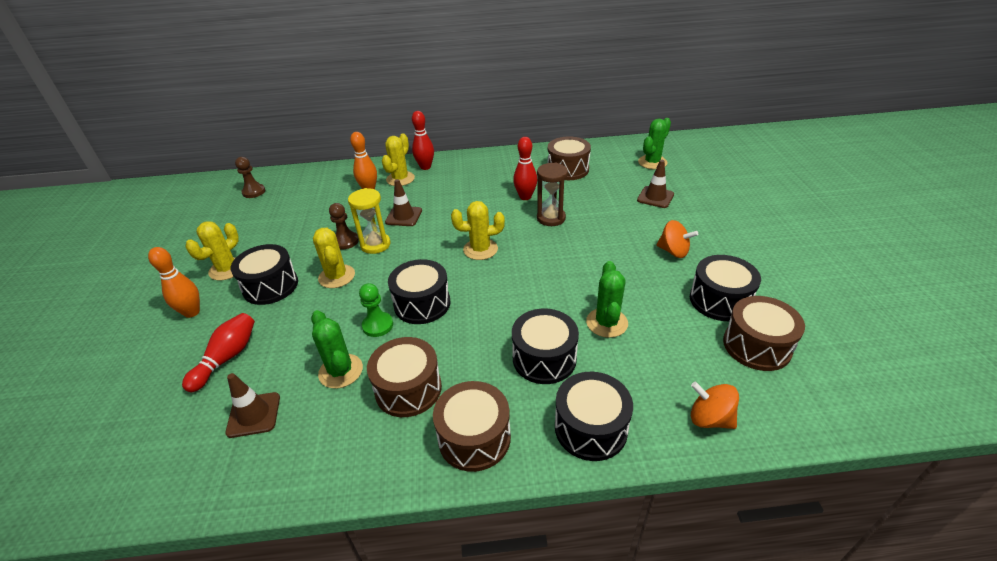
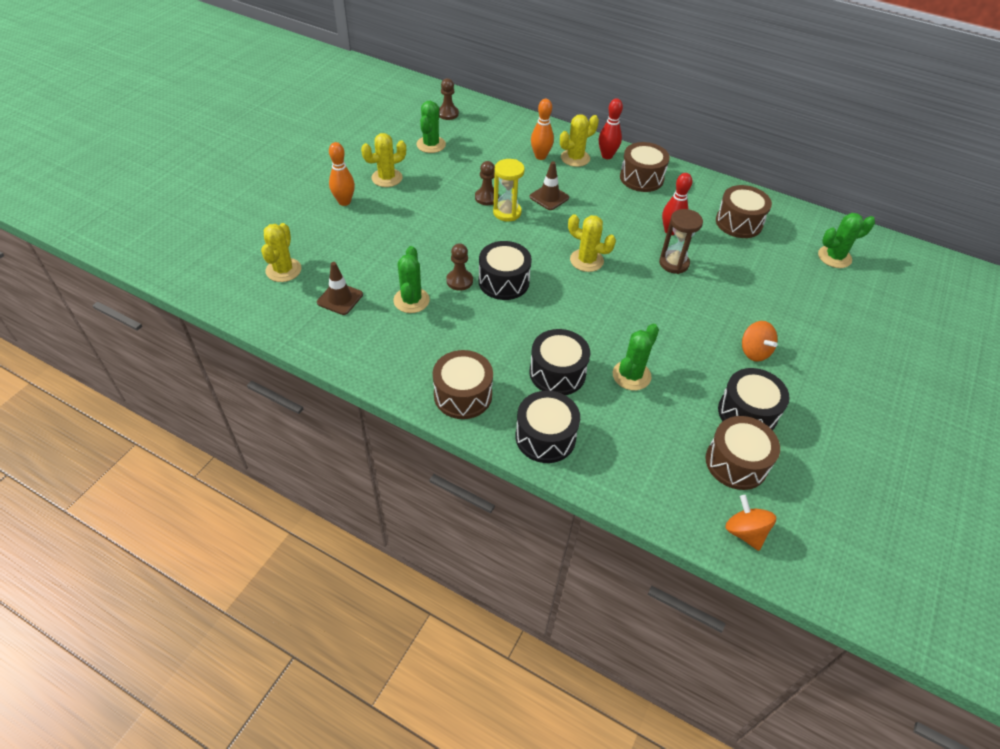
camera: 30 degrees right, 10 degrees up
(227, 358) = (347, 249): red bowling pin -> none
(255, 222) = (431, 145): none -> green cactus
(270, 286) = (407, 208): black drum -> none
(337, 276) = (458, 225): yellow cactus -> yellow cactus (283, 270)
(378, 325) = (459, 281): green pawn -> brown pawn
(408, 389) = (446, 338): brown drum -> brown drum (641, 178)
(655, 197) = (795, 294): brown traffic cone -> none
(709, 418) = (637, 484): orange spinning top -> orange spinning top (744, 532)

